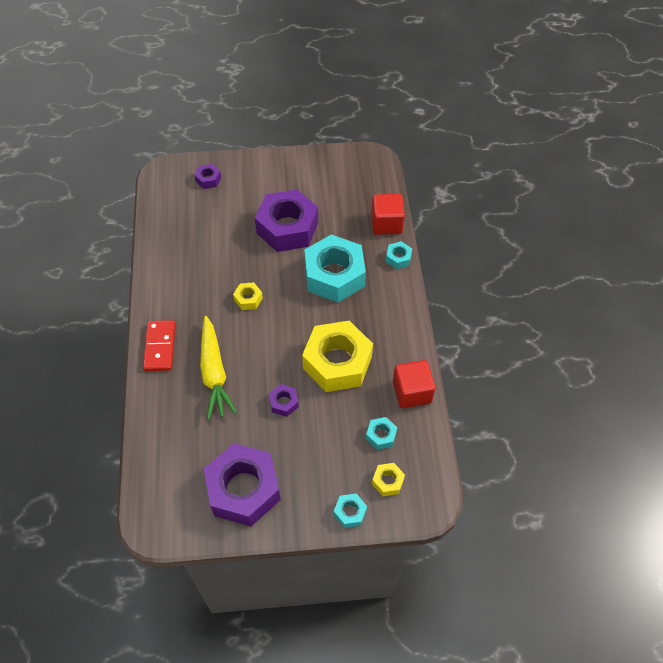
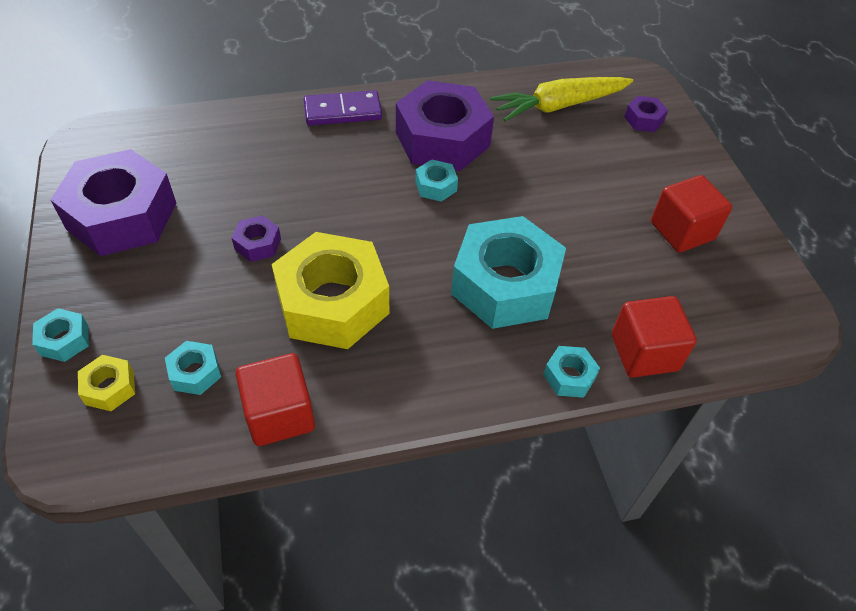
camera: 80 degrees right, 5 degrees down
(160, 347) = (342, 111): red domino -> purple domino
(214, 372) = (306, 166): yellow carrot -> yellow carrot (559, 106)
(248, 299) = (436, 186): yellow nut -> turquoise nut
(287, 228) = (584, 216): purple nut -> purple nut (442, 139)
(306, 186) = (682, 231): none -> red cube

